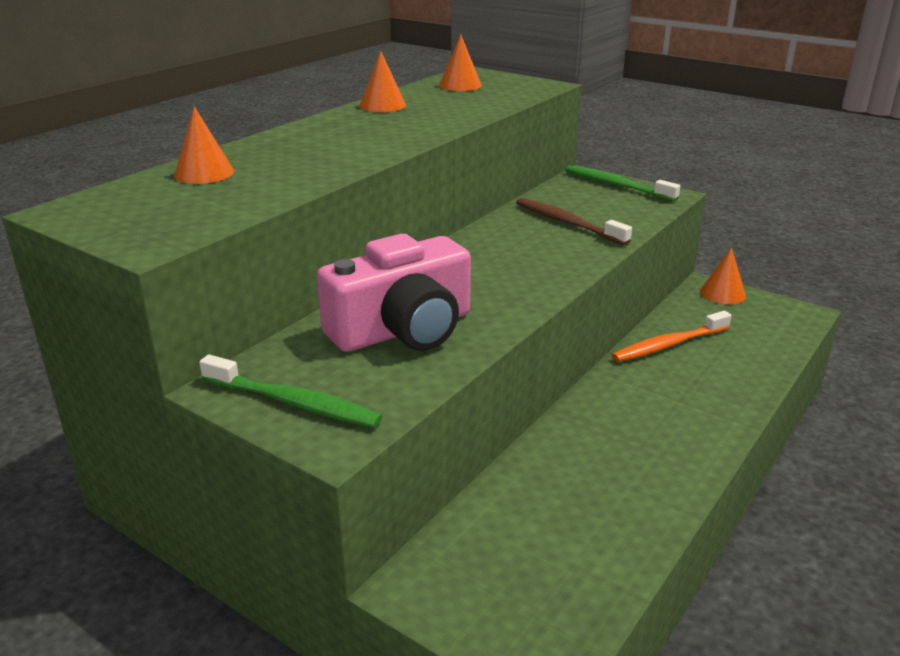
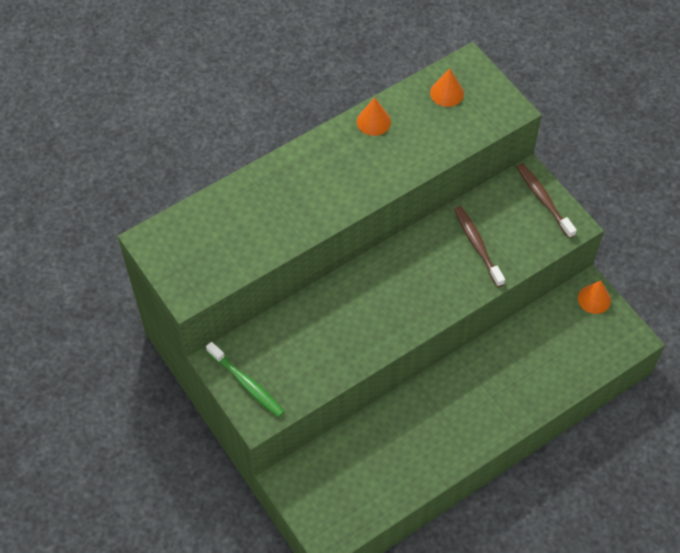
camera: 20 degrees right, 30 degrees up
(204, 173) = (230, 209): orange cone -> none
(403, 329) = (322, 337): pink camera -> none
(616, 185) = (543, 200): green toothbrush -> brown toothbrush
(669, 345) = (519, 343): orange toothbrush -> none

